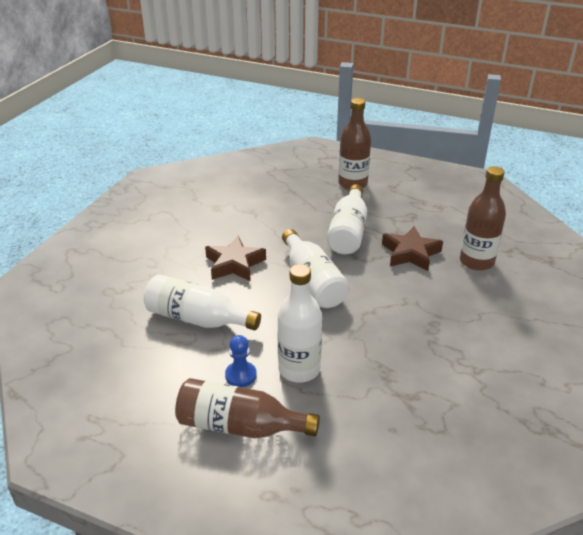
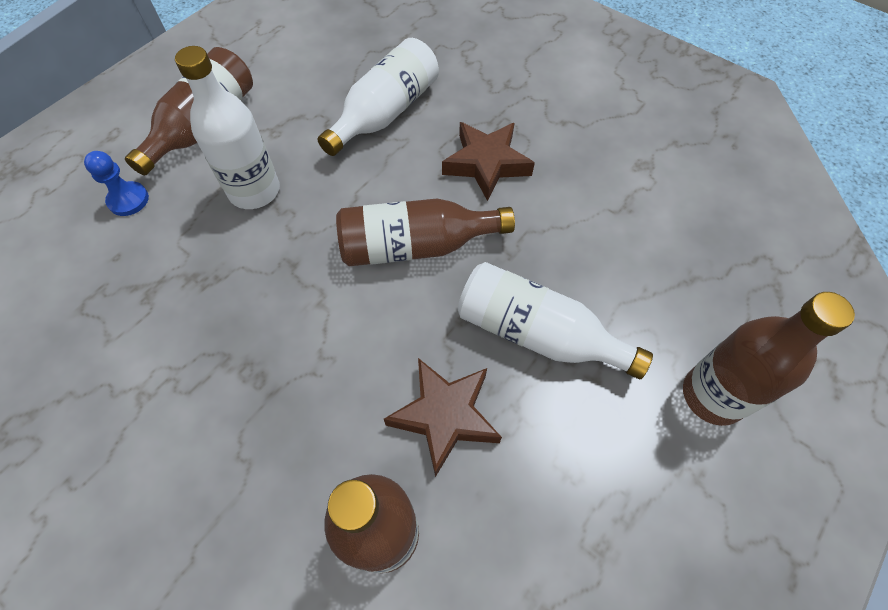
camera: 105 degrees right, 25 degrees up
(241, 375) = (274, 137): blue pawn -> blue pawn (128, 200)
(312, 282) = (415, 246): white bottle -> brown bottle

